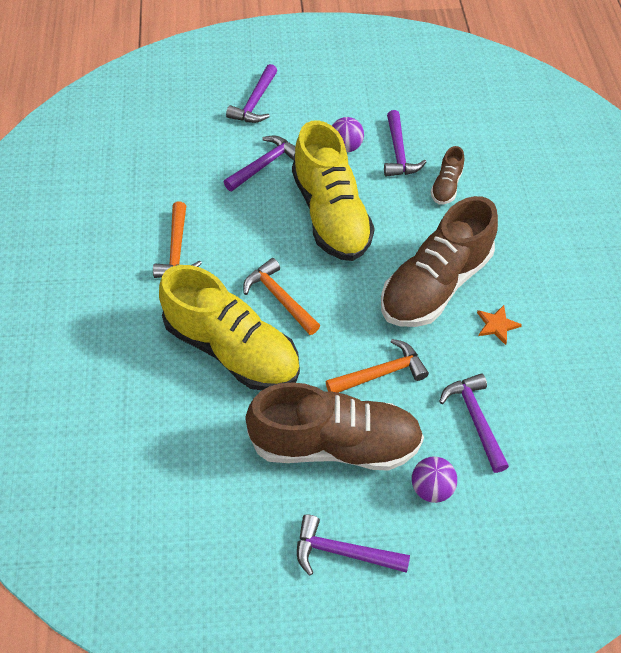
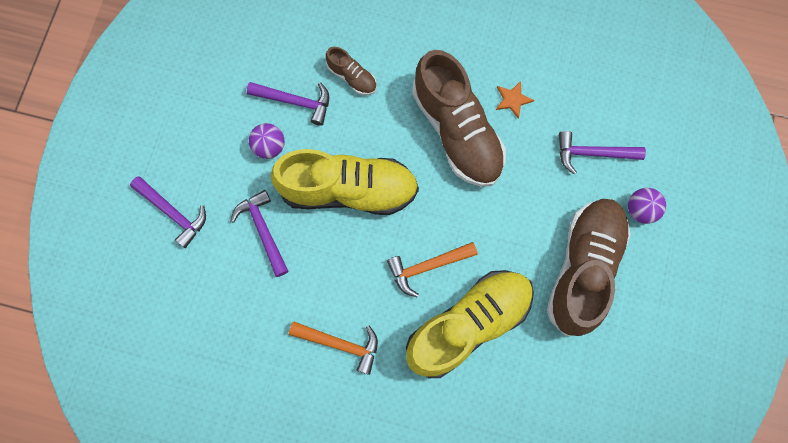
camera: 70 degrees left, 20 degrees up
(343, 552) = (674, 294): purple hammer -> none
(381, 373) = (530, 209): orange hammer -> none

